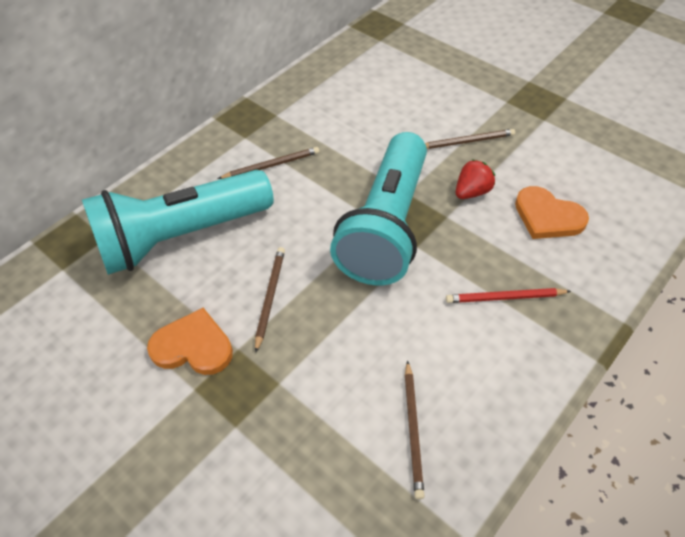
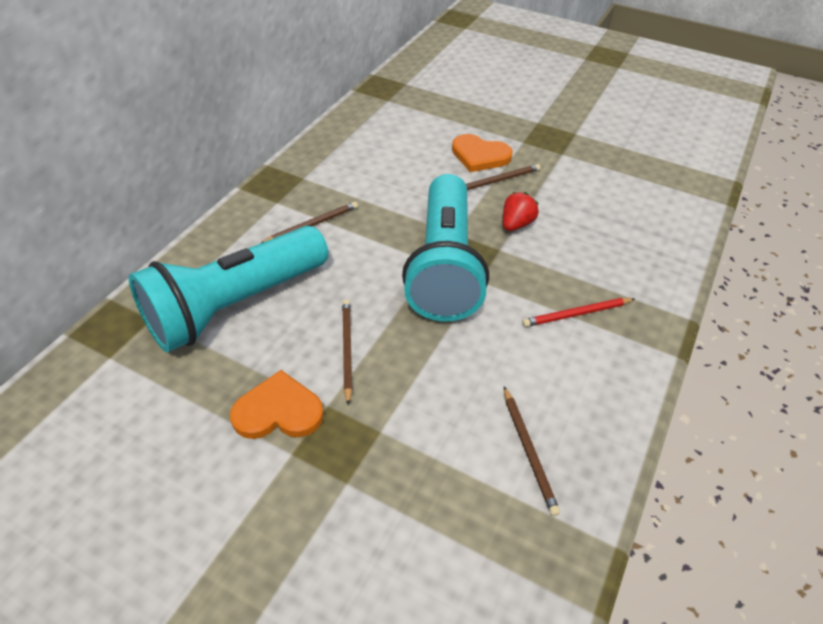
camera: 15 degrees left, 5 degrees down
(547, 216) = (592, 237): orange heart -> orange heart (480, 156)

